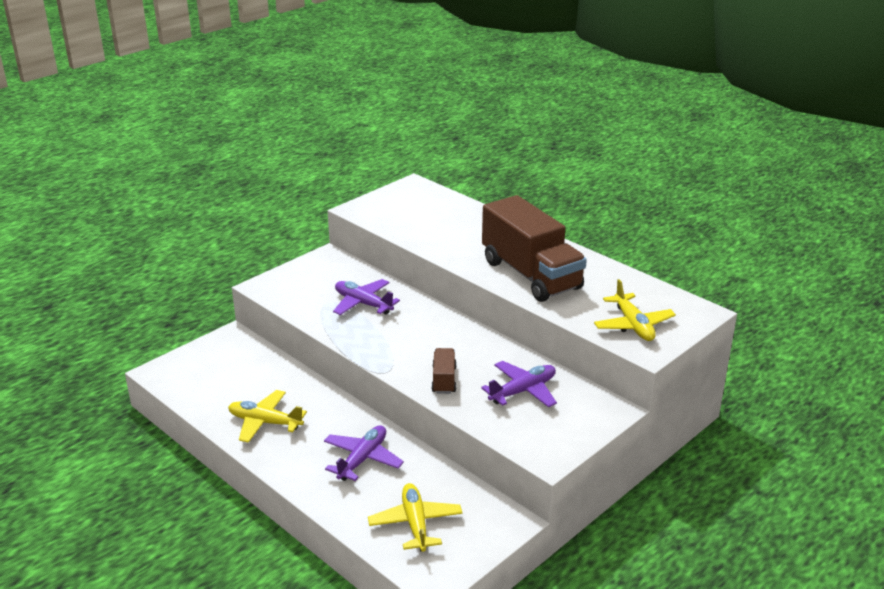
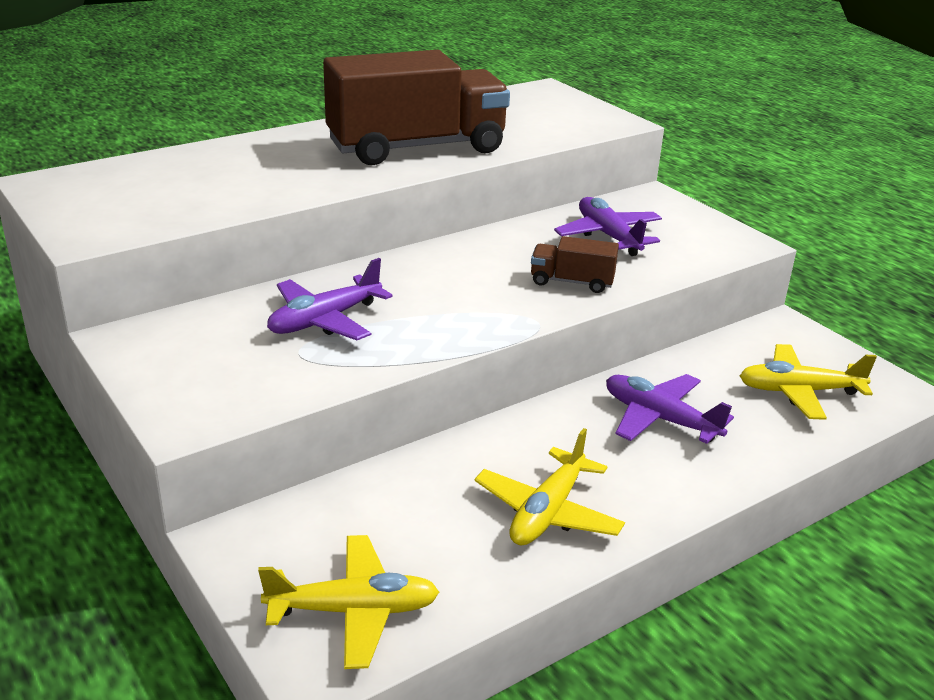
camera: 80 degrees left, 0 degrees up
(633, 325) = (564, 119): yellow plane -> yellow plane (353, 611)

